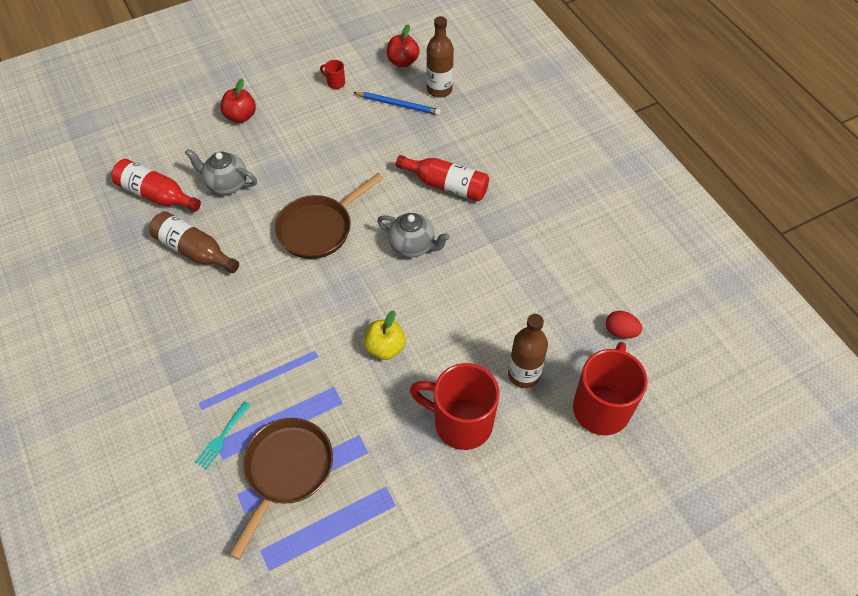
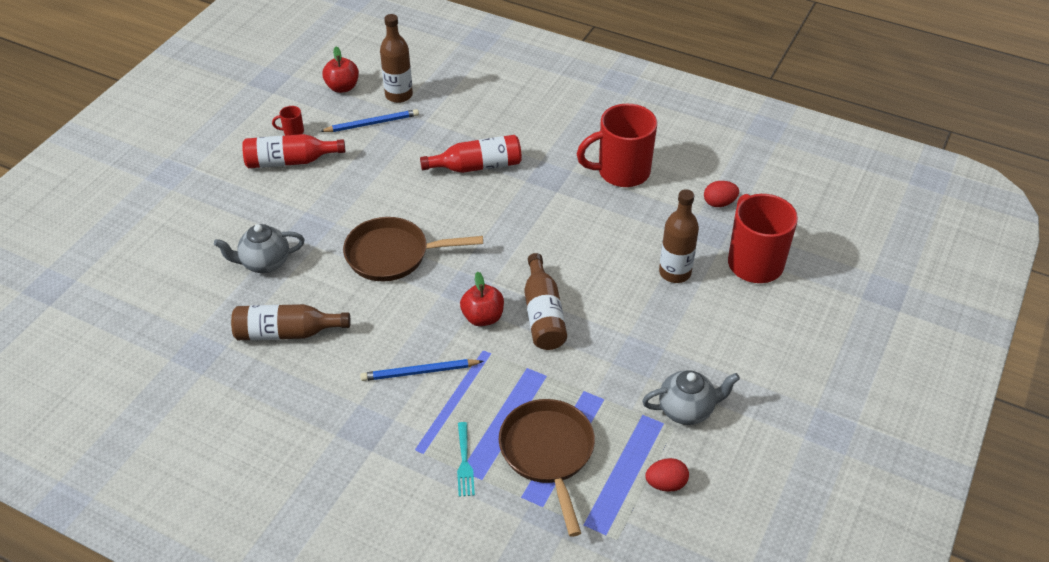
camera: 35 degrees left, 10 degrees down
(156, 195) = (198, 307): red bottle -> red bottle (290, 161)
(240, 116) = (222, 201): red apple -> red apple (483, 317)
(254, 340) = (419, 372): none -> blue pencil
(319, 228) = (393, 255): brown pan -> brown pan turned 75 degrees clockwise
(350, 560) = (666, 484): none -> red egg
(385, 348) = (543, 314): yellow apple -> brown bottle
(413, 246) = (492, 226): grey teapot -> grey teapot (687, 410)
(460, 422) = (658, 334): red mug -> red mug (621, 172)

